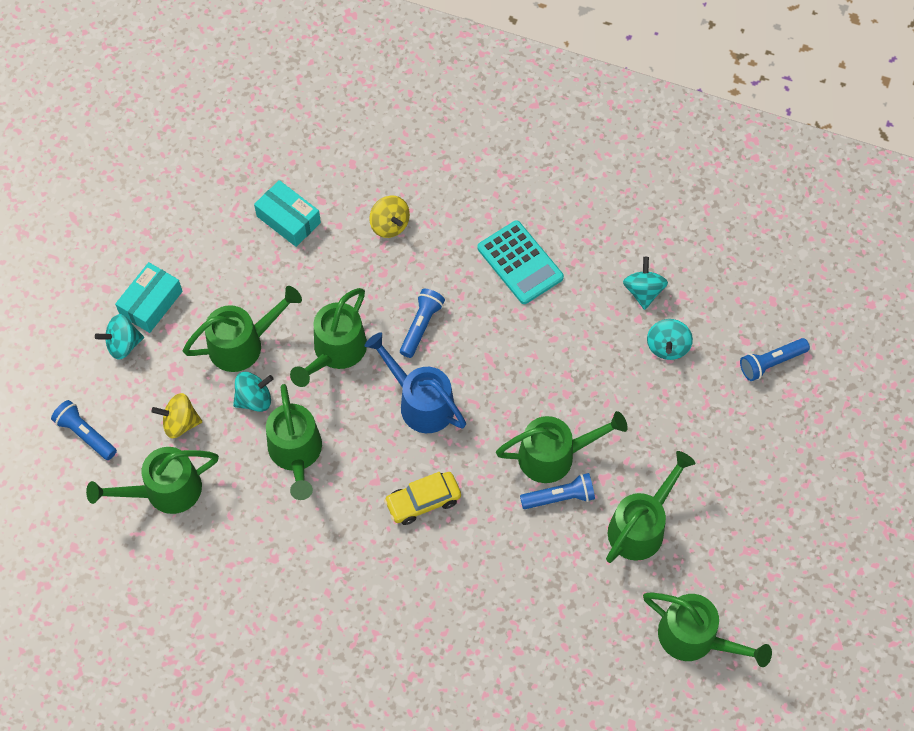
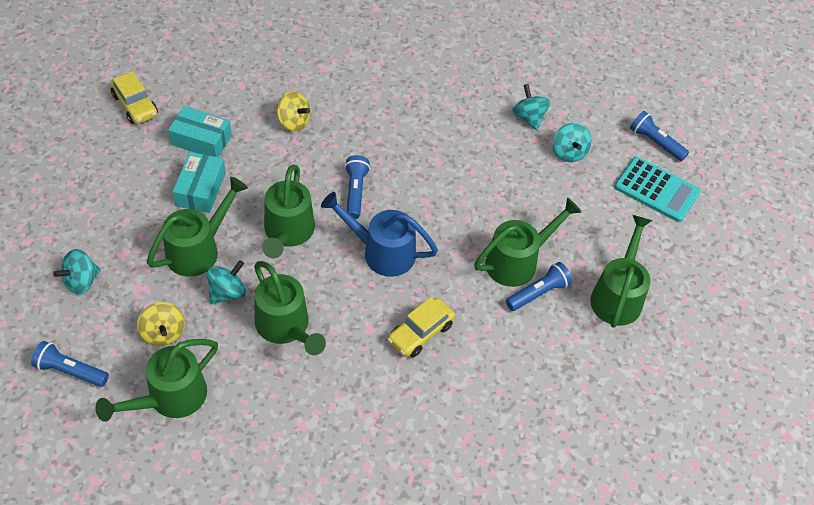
camera: 25 degrees left, 10 degrees down
(151, 303) = (96, 239): turquoise box -> turquoise box (201, 189)
(180, 423) = (163, 333): yellow spinning top -> yellow spinning top turned 90 degrees counterclockwise
(237, 159) = (135, 105): none -> yellow car
(520, 263) = (418, 122): turquoise calculator -> turquoise calculator (656, 190)
(696, 638) = (710, 372): green watering can -> none
(771, 363) = (655, 142): blue flashlight -> blue flashlight turned 90 degrees clockwise

